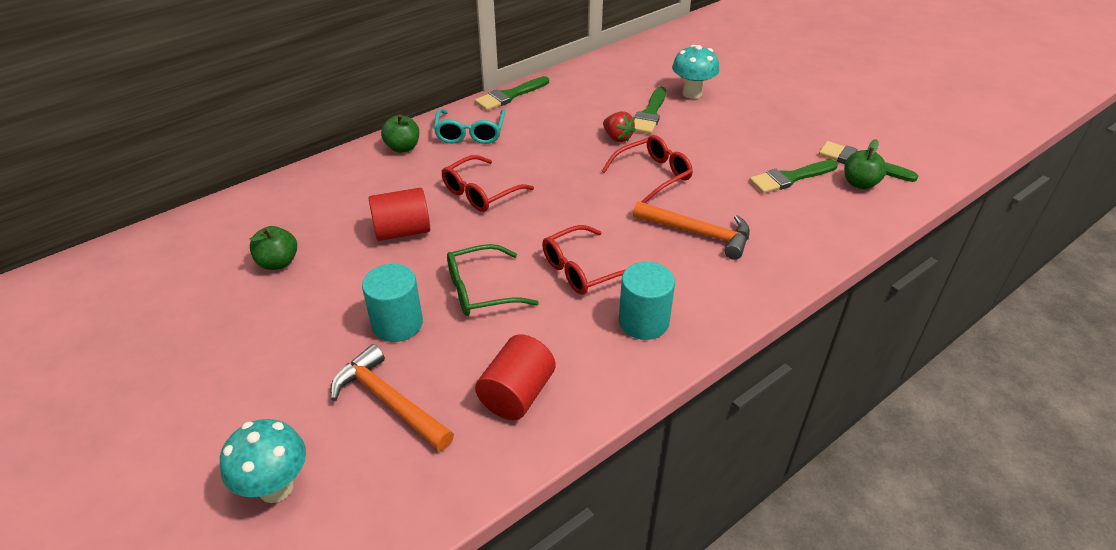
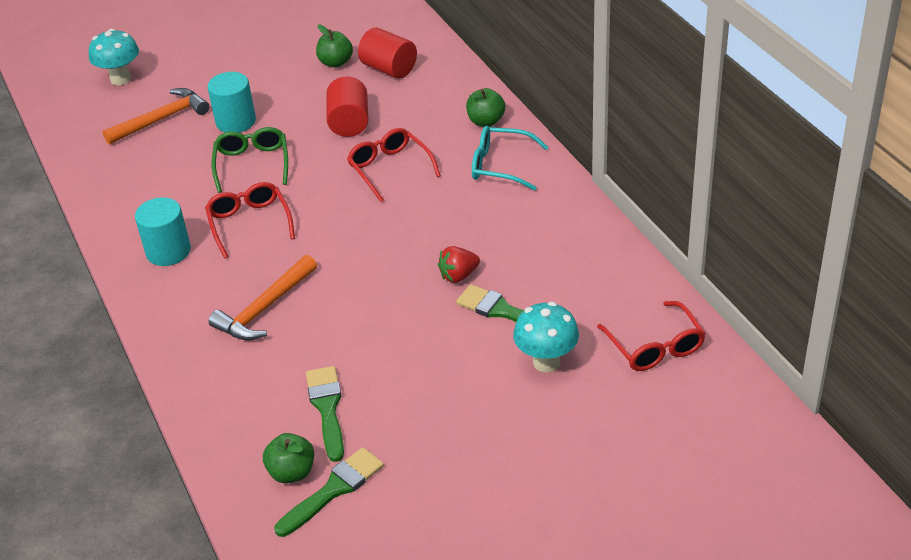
camera: 105 degrees right, 0 degrees up
(509, 96) = (576, 198): green brush -> none
(516, 394) = (134, 176): red cylinder -> red cylinder (389, 69)
(653, 175) = (375, 293): red glasses -> red glasses (655, 347)

